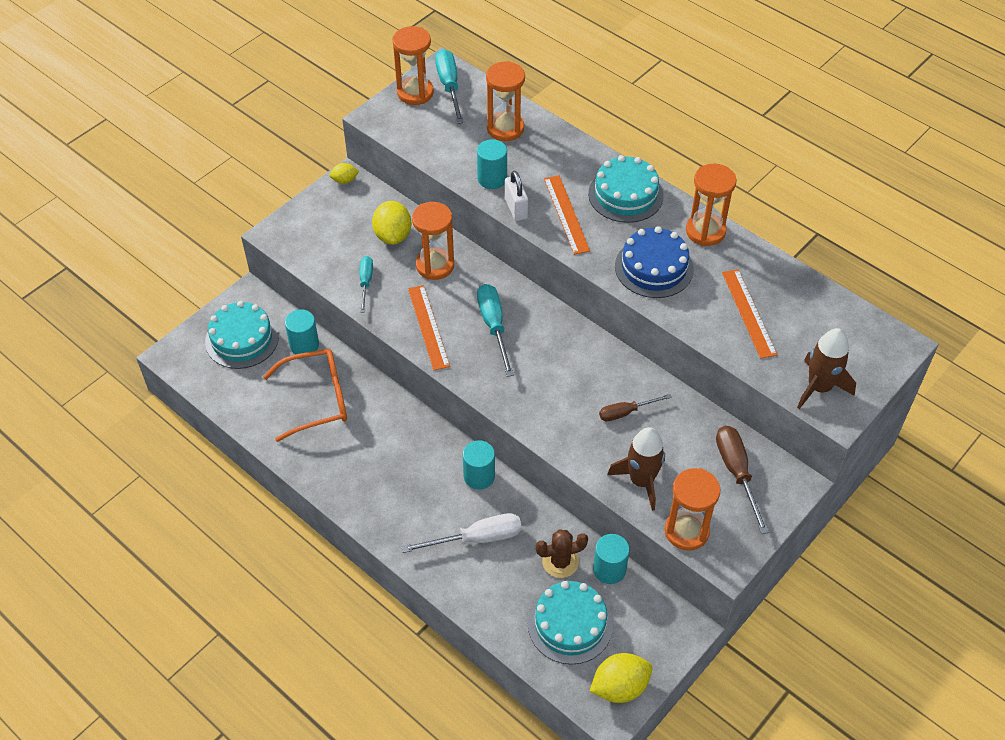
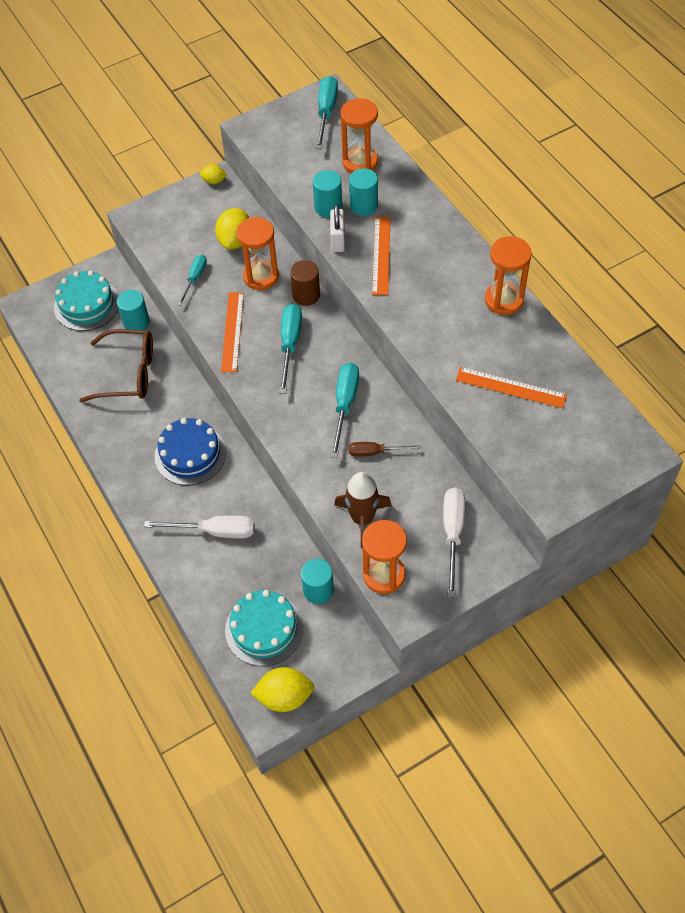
camera: 20 degrees right, 5 degrees up
(317, 399) = (129, 373): orange glasses -> brown glasses
(415, 93) = (293, 112): orange hourglass -> none
(479, 476) = (238, 476): turquoise cylinder -> turquoise cylinder (363, 206)
(490, 274) = (306, 295): none -> brown cylinder
(560, 562) = (278, 571): brown cactus -> none
(575, 373) = (345, 405): none -> turquoise screwdriver
(625, 194) = (444, 248): turquoise cake -> none
(654, 267) = (440, 324): blue cake -> blue cake (190, 454)
(736, 473) = (453, 534): brown screwdriver -> white screwdriver
(748, 313) = (510, 387): orange ruler -> orange ruler turned 75 degrees counterclockwise
(819, 387) = (546, 474): brown rocket -> none

